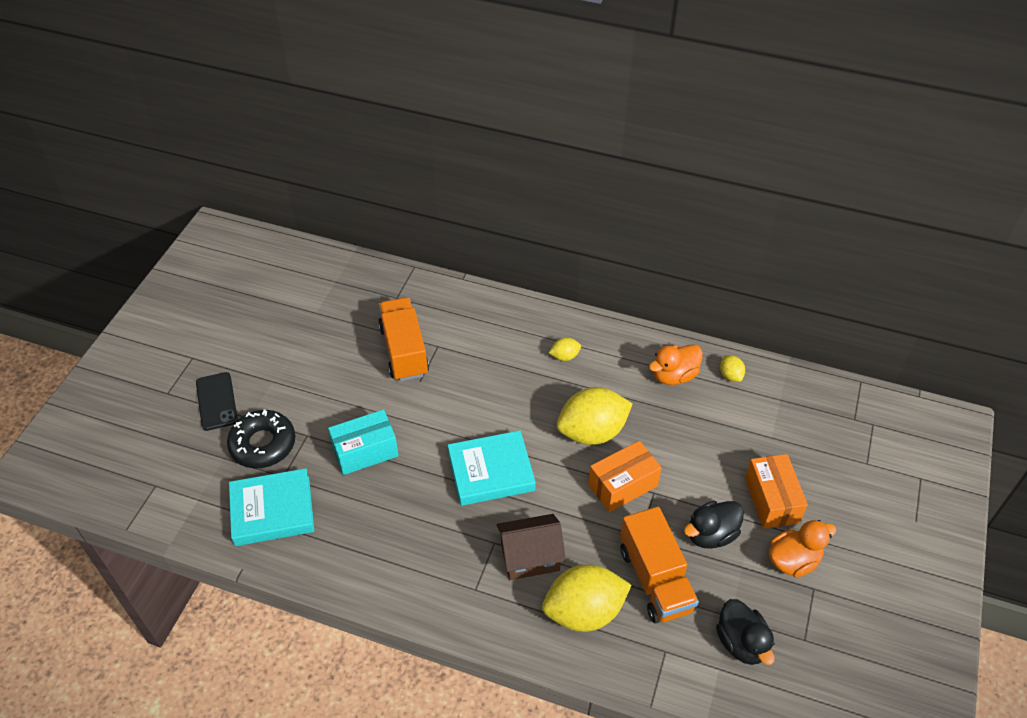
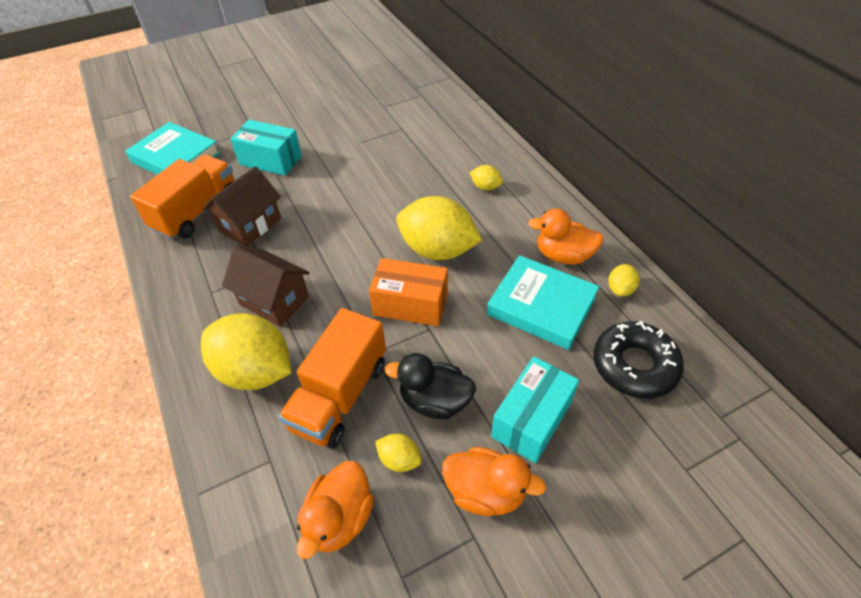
camera: 45 degrees right, 0 degrees up
(216, 401) = (234, 85): black phone -> none
(263, 444) = (224, 120): black donut -> black donut (634, 365)
(404, 351) = (376, 119): orange truck -> orange truck (197, 212)
(429, 517) = (250, 225): none -> brown house
(491, 471) = (328, 225): turquoise book -> turquoise book (541, 306)
(732, 584) = (399, 459): none -> yellow lemon
(741, 643) = (339, 518): black duck -> orange duck
(771, 500) = (531, 419): orange box -> turquoise box

